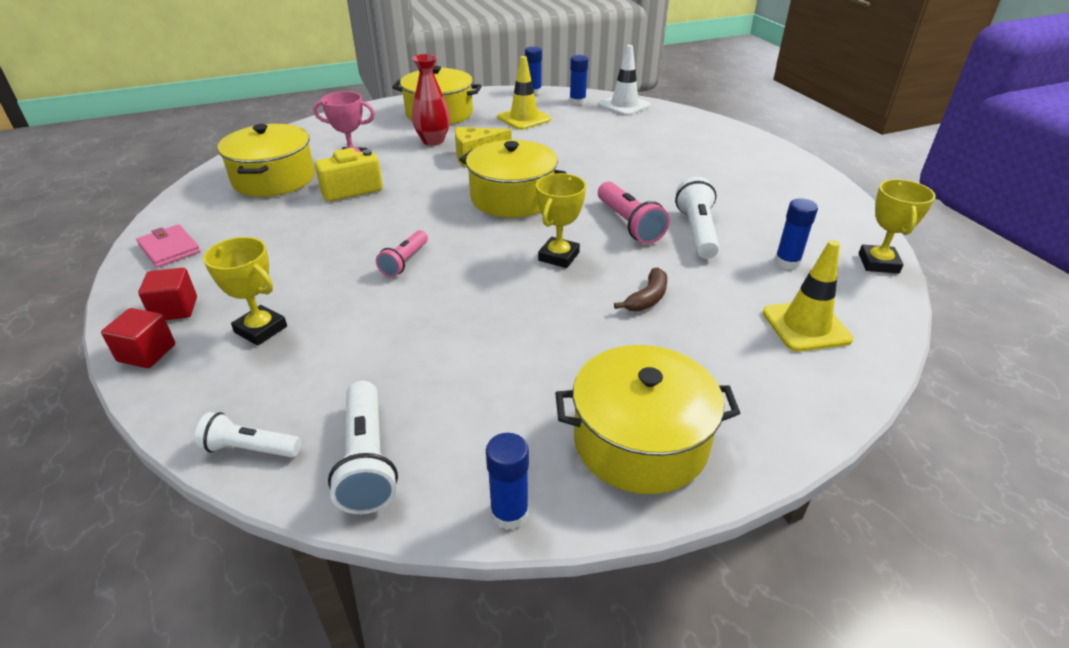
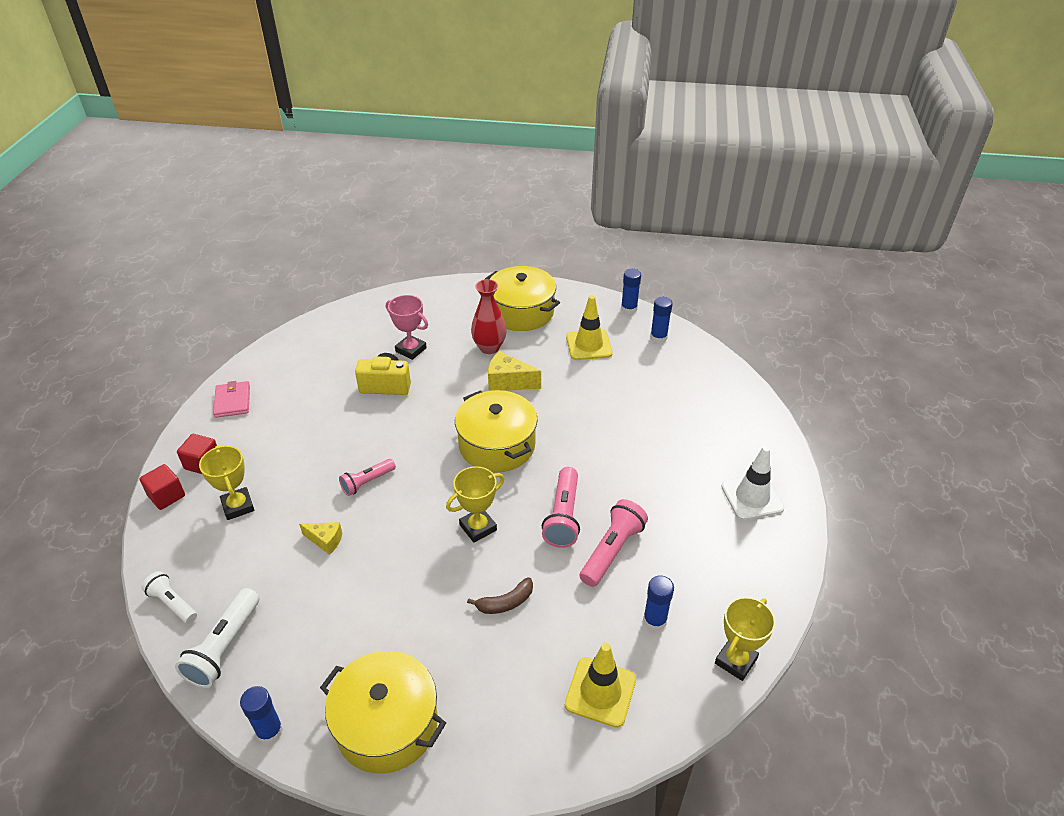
camera: 30 degrees right, 5 degrees up
(274, 179) = (342, 350): yellow pot -> none
(404, 320) = (325, 541): none -> yellow cheese
(624, 105) = (699, 359): white traffic cone -> white traffic cone (752, 497)
(697, 231) = (612, 551): white flashlight -> pink flashlight

